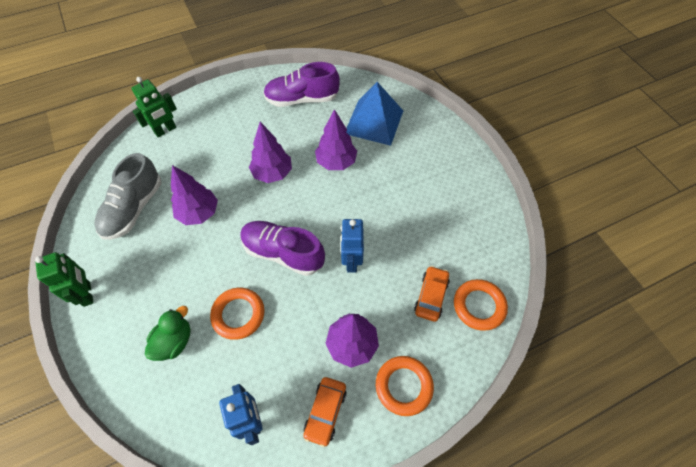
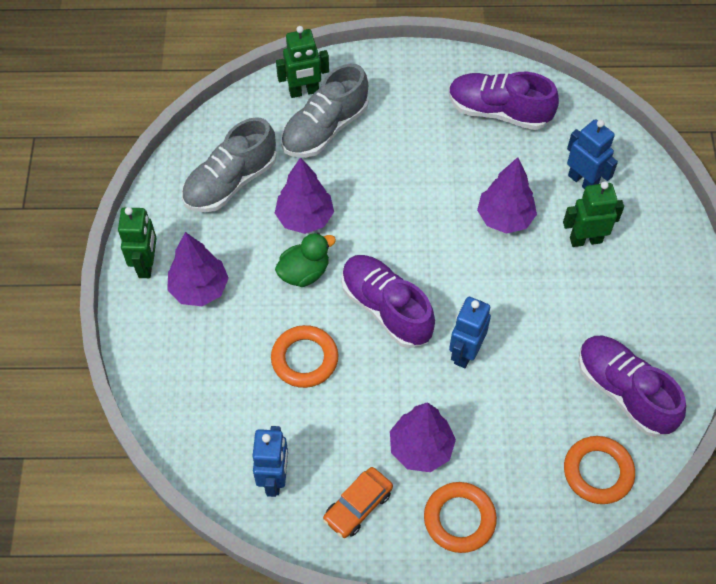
camera: 25 degrees right, 0 degrees up
(174, 341) = (223, 358): green duck -> green duck (304, 272)
(190, 149) = (325, 129): none -> grey shoe
(272, 173) = (416, 201): purple tree -> purple tree (199, 289)
(374, 122) = (583, 181): blue pyramid -> blue robot
(393, 156) = (585, 240): none -> green robot
(431, 296) = (543, 435): orange car -> none
(467, 244) = (624, 392): none -> purple shoe

